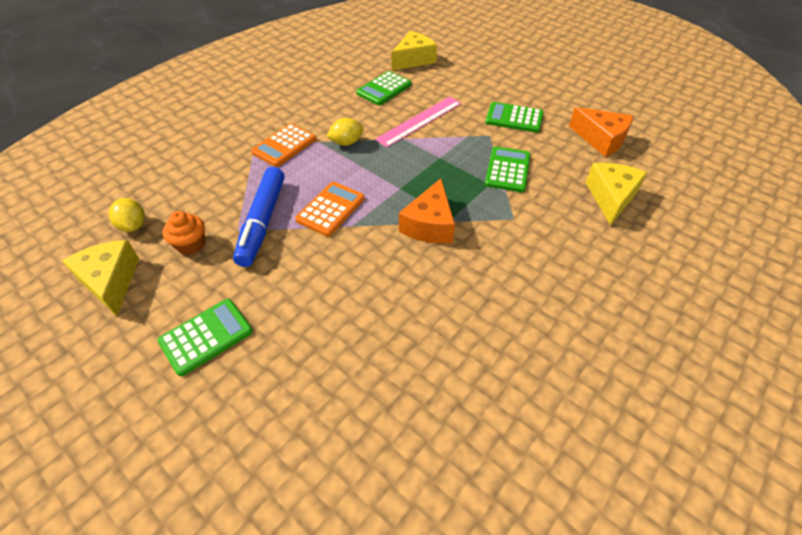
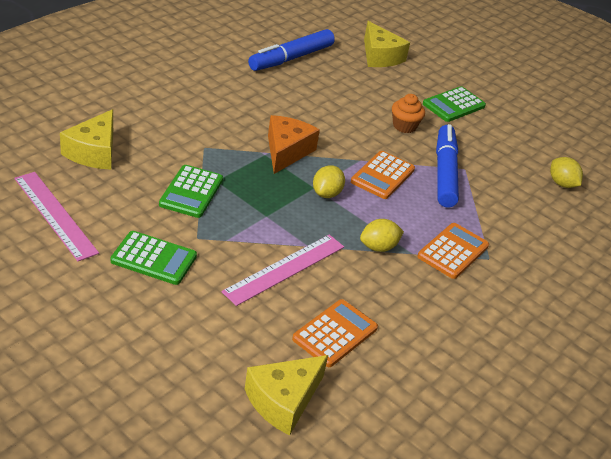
camera: 175 degrees right, 10 degrees down
(111, 281) = (546, 144): yellow cheese -> yellow cheese (380, 56)
(191, 244) = (499, 162): orange cupcake -> orange cupcake (404, 126)
(384, 89) = (335, 333): green calculator -> orange calculator
(388, 183) = (326, 193): none -> yellow lemon
(442, 404) = (291, 58): none -> blue marker
(601, 139) = (55, 215): orange cheese -> pink ruler

